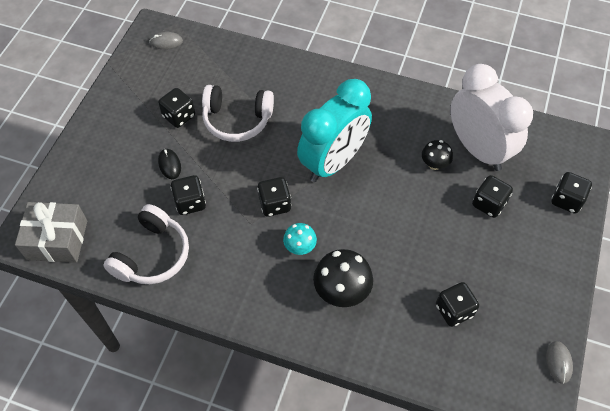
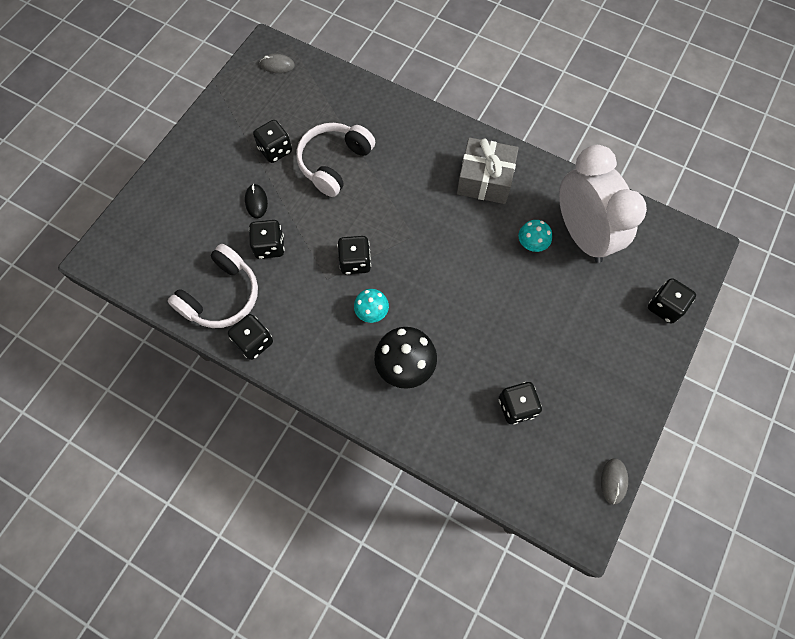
camera: 10 degrees right, 10 degrees up
(57, 240) = (131, 264): grey gift -> grey gift (485, 180)
(237, 120) = (334, 163): white headphones -> white headphones turned 105 degrees clockwise
(333, 162) = (425, 225): turquoise clock -> none
(434, 164) = (531, 244): black mushroom -> turquoise mushroom
(488, 204) = (579, 297): black dice -> black dice (254, 342)

